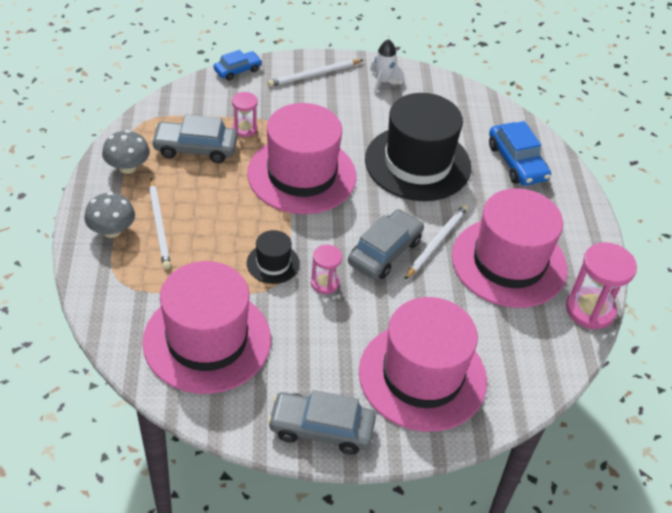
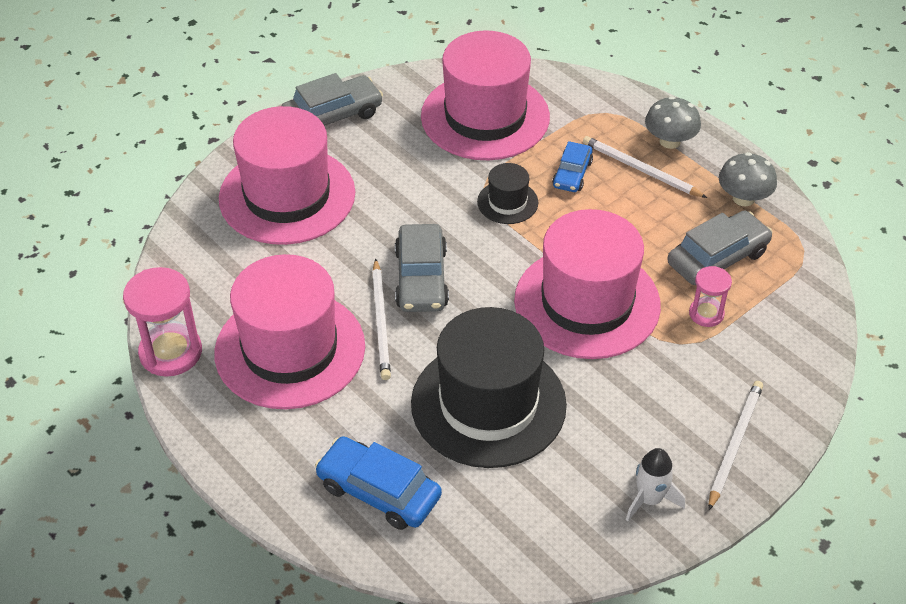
camera: 145 degrees right, 0 degrees up
(237, 70) = (817, 383): blue car -> blue car (572, 174)
(325, 283) = (444, 215): pink hourglass -> none

